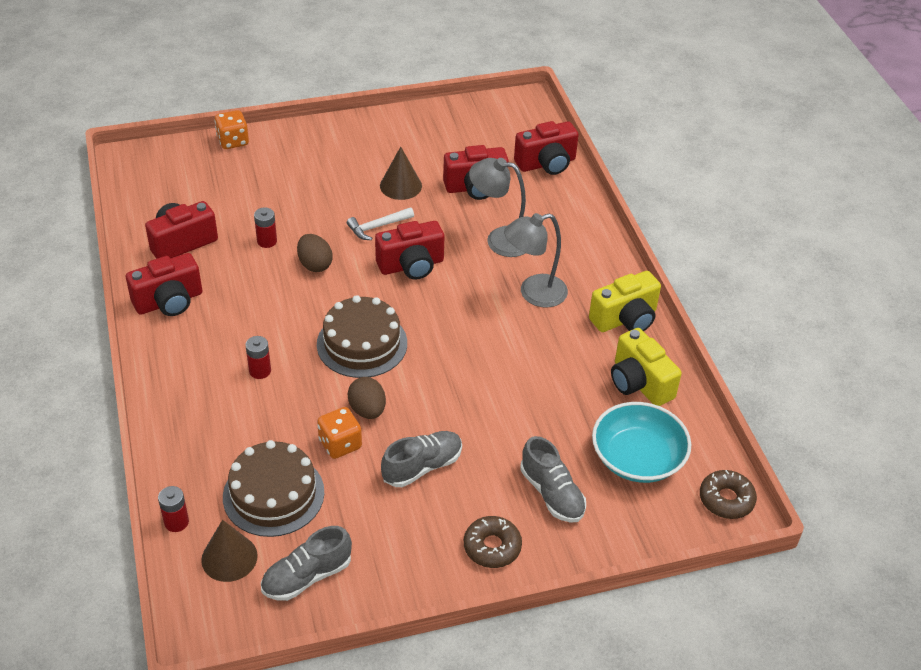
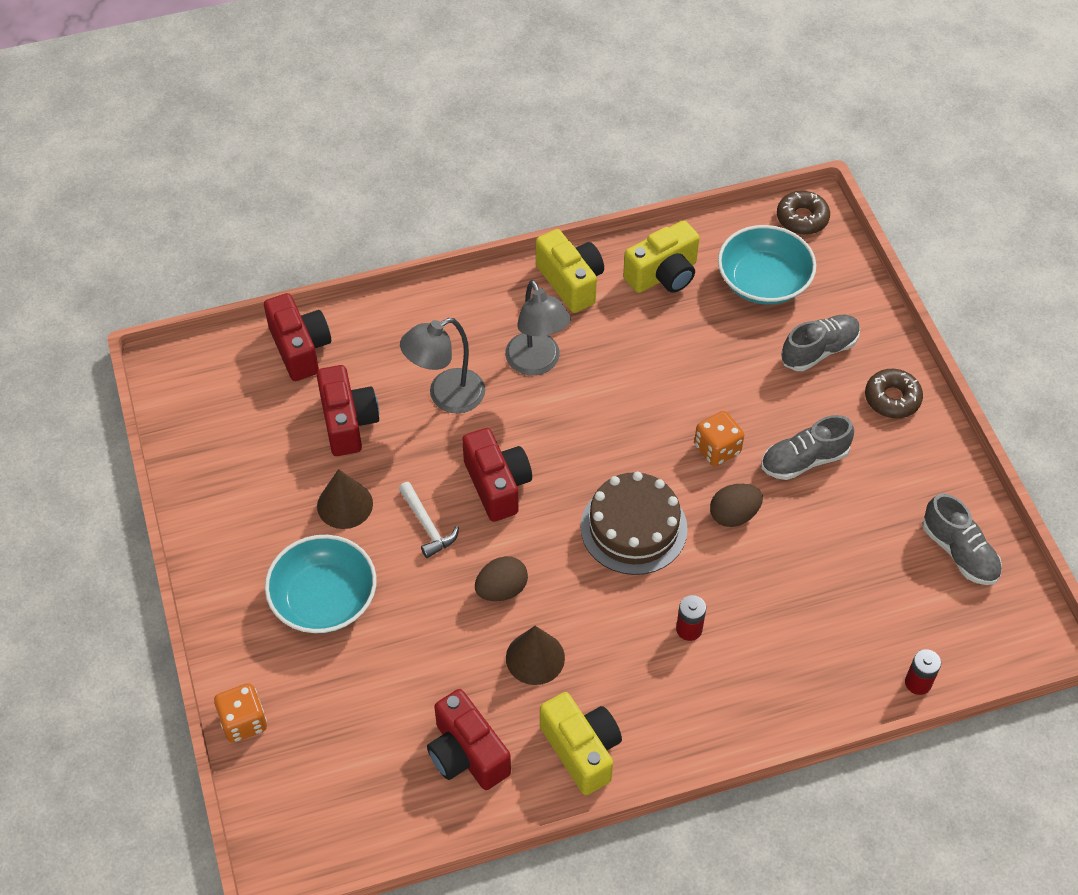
camera: 90 degrees left, 10 degrees up
(169, 301) = (581, 750): red camera -> yellow camera
(229, 557) = (952, 625): brown cone -> brown cone (535, 658)
(267, 241) = (460, 650): red battery -> none
(273, 494) = (864, 594): brown cake -> none
(321, 176) = (324, 599): none -> turquoise bowl
(340, 444) = (786, 537): orange dice -> orange dice (717, 449)
(422, 467) = (804, 460): grey shoe -> grey shoe turned 75 degrees counterclockwise
(499, 239) = (446, 396): grey lamp -> grey lamp turned 45 degrees clockwise

